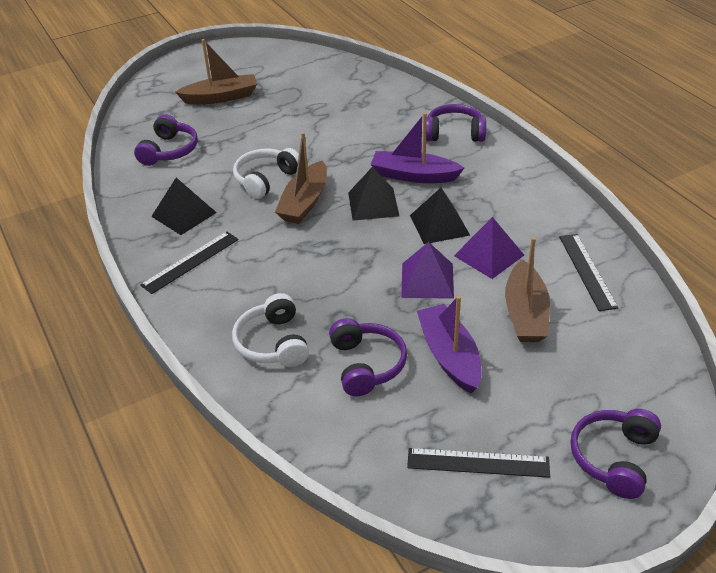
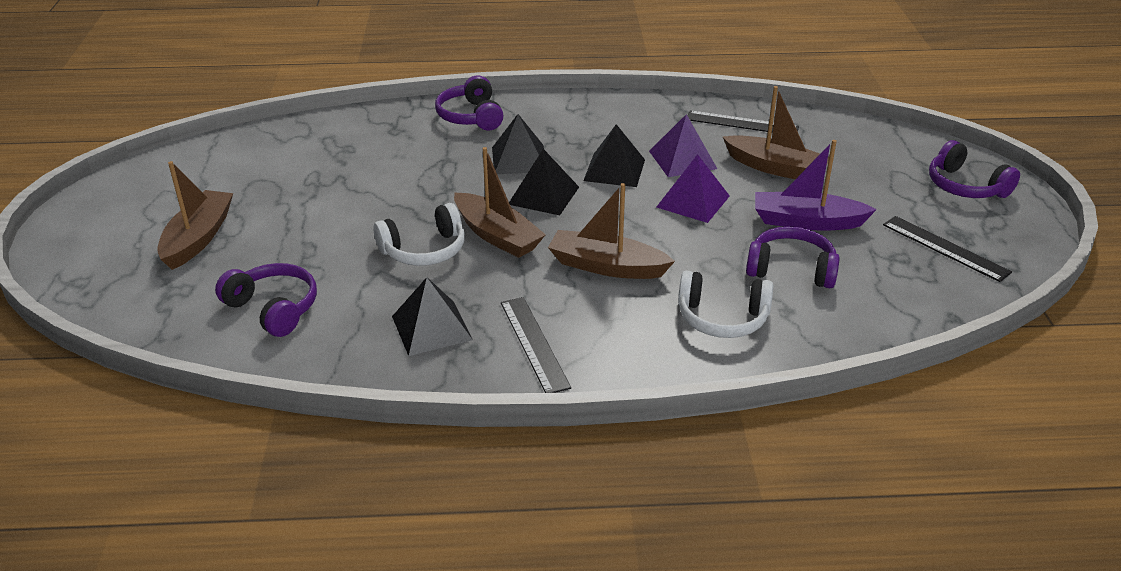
camera: 65 degrees left, 5 degrees down
(265, 179) = (424, 250): white headphones -> white headphones turned 90 degrees counterclockwise
(302, 264) = (606, 266): none -> brown boat
(414, 175) = (519, 159): purple boat -> black pyramid
(454, 133) = (471, 116): purple headphones -> purple headphones turned 45 degrees counterclockwise
(478, 463) = (945, 248): black ruler -> black ruler turned 75 degrees counterclockwise

